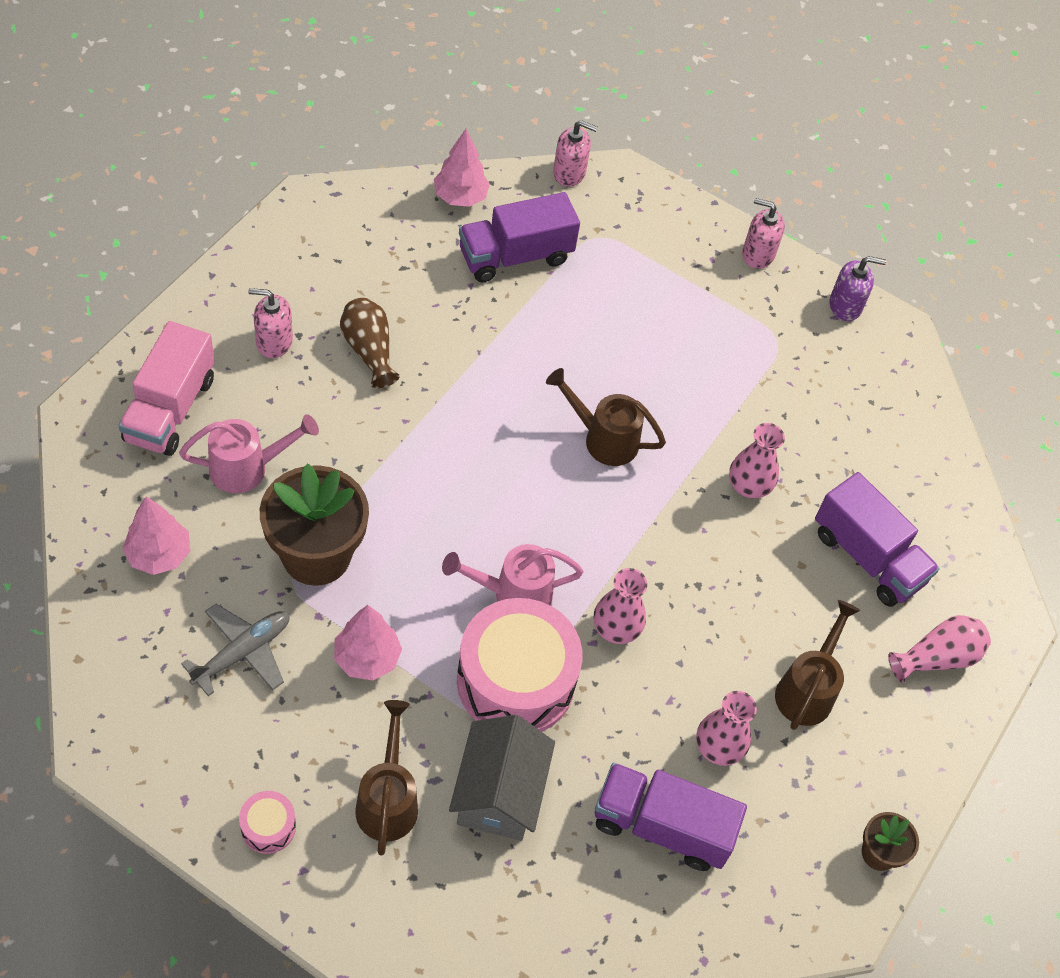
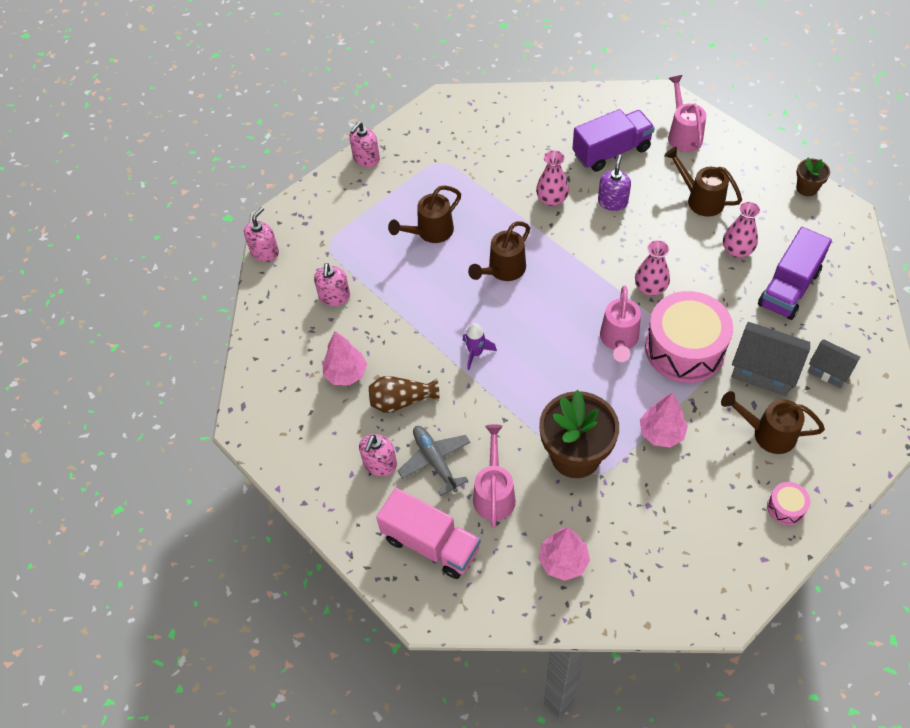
camera: 65 degrees left, 0 degrees up
(243, 652) = (651, 511): grey plane -> grey plane (435, 461)
(458, 423) = (476, 353): none -> purple rocket
(460, 197) = (269, 323): pink tree -> pink tree (346, 374)
(515, 256) = (334, 297): purple truck -> pink soap dispenser
(515, 888) = (829, 370): none -> grey house
(649, 345) = (430, 232): none -> brown watering can
(845, 306) = (419, 122): purple soap dispenser -> purple soap dispenser (612, 202)
(937, 658) = (683, 135): pink vase -> pink watering can

